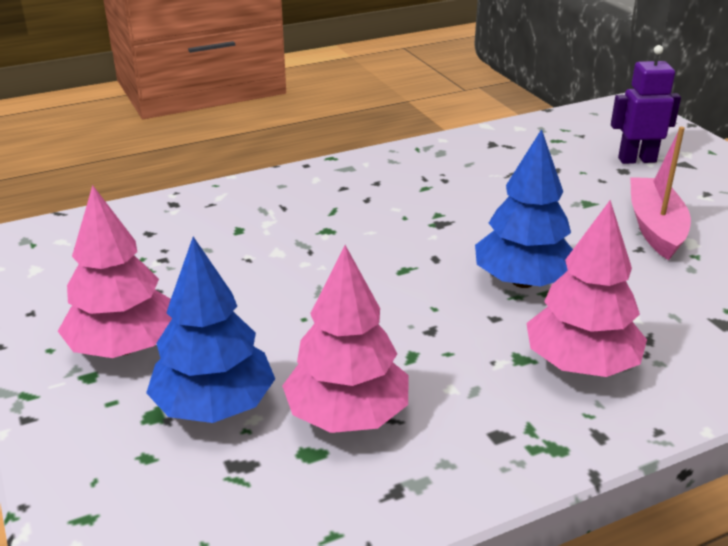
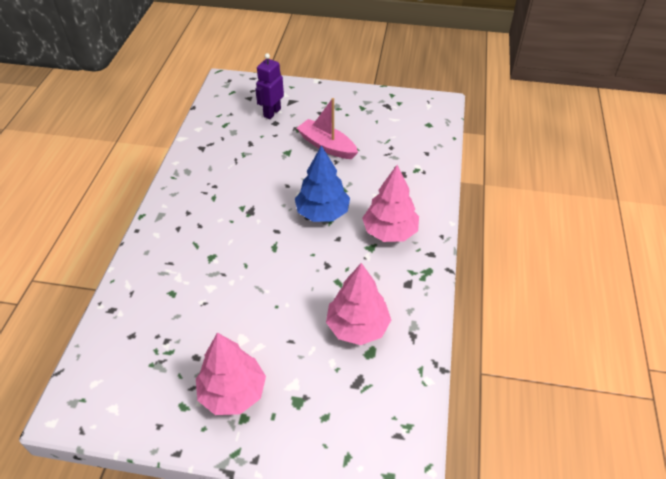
camera: 55 degrees left, 15 degrees up
(214, 406) = (311, 374): blue tree -> none

